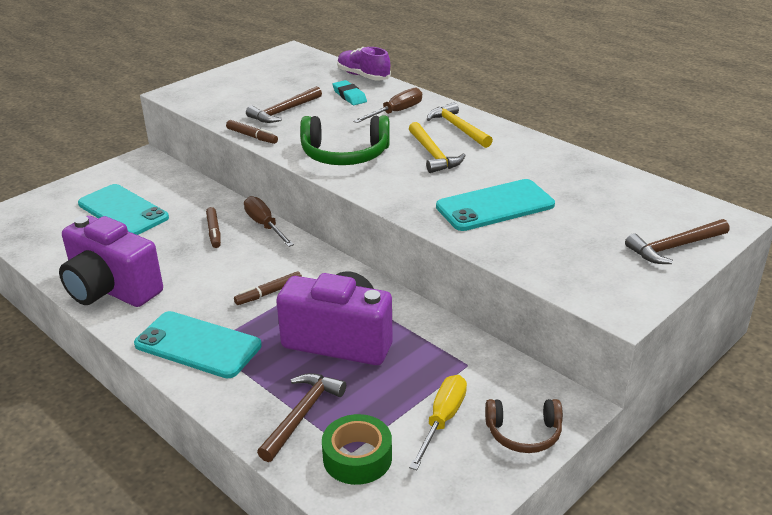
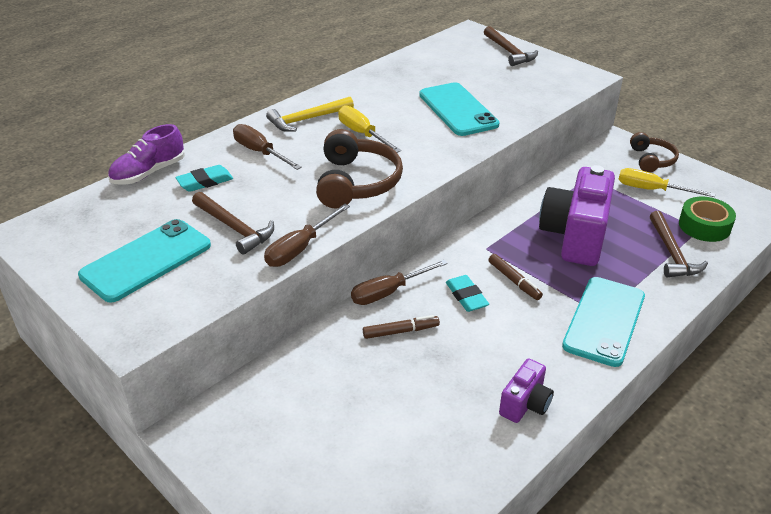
camera: 90 degrees left, 5 degrees up
(111, 290) = (525, 404): purple camera -> purple camera, size x0.49
(123, 211) = (345, 426): turquoise phone -> turquoise phone (146, 260)
(251, 265) = (466, 296): none -> turquoise eraser
(252, 136) = (300, 248): brown marker -> brown screwdriver
(302, 415) = (672, 253): brown hammer -> brown hammer turned 120 degrees counterclockwise
(345, 155) = (356, 182): green headphones -> brown headphones
(433, 154) = (362, 134): yellow hammer -> yellow screwdriver

